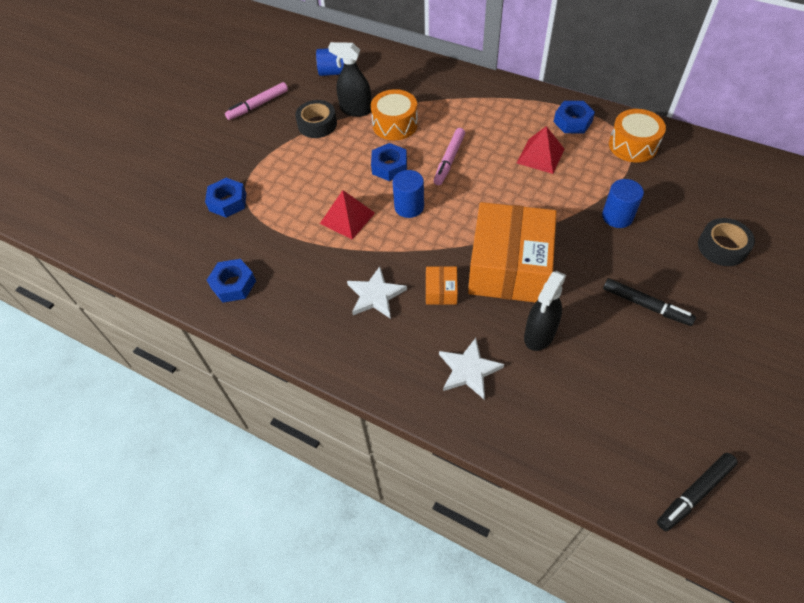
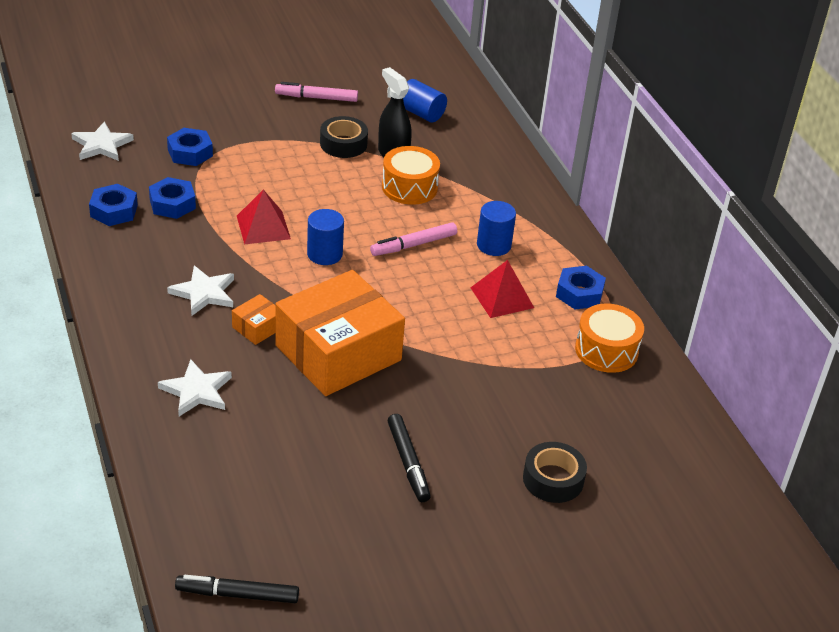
camera: 35 degrees right, 15 degrees down
(157, 242) = (101, 145): none -> white star
(389, 166) = (355, 215): blue nut -> blue nut (172, 204)
(539, 334) = (287, 412): black spray bottle -> none
(617, 216) = (494, 388): blue cylinder -> blue cylinder (494, 245)

